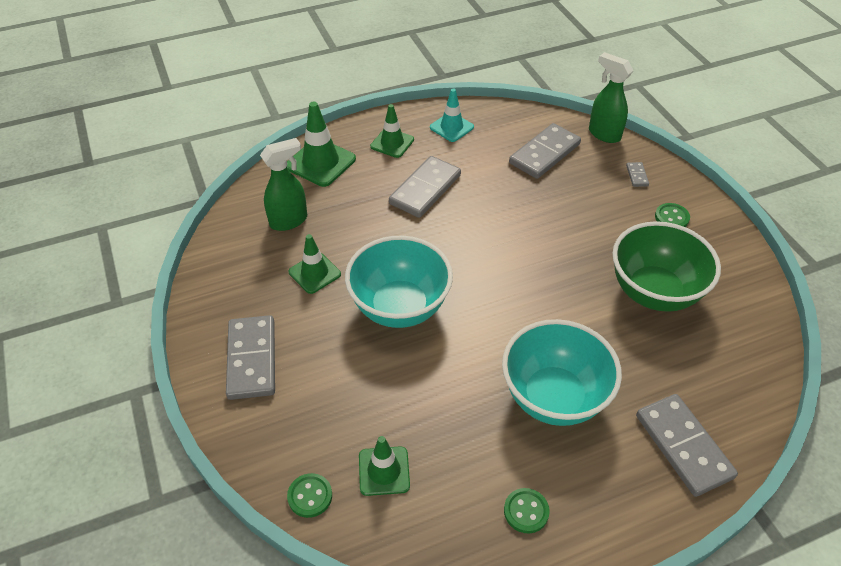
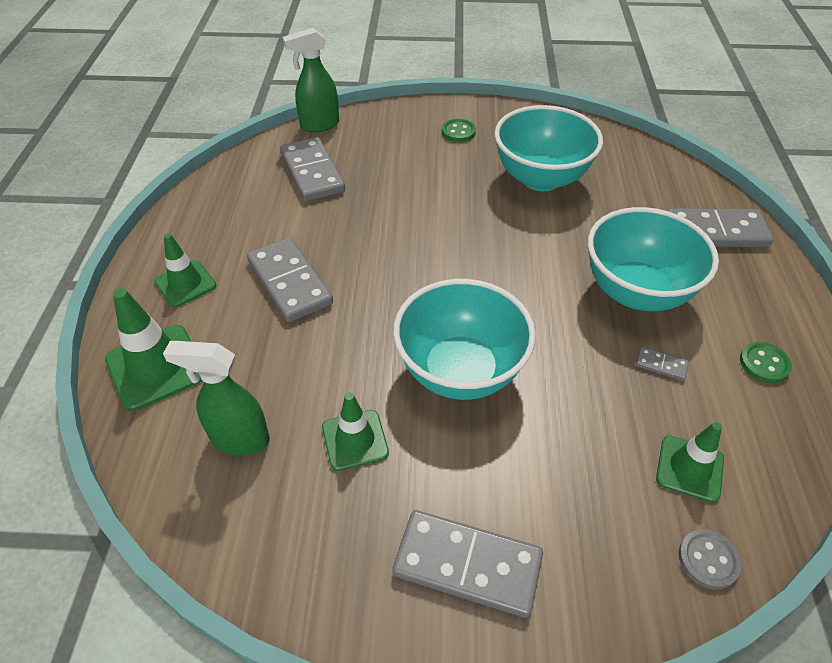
camera: 65 degrees left, 0 degrees up
(289, 221) = (239, 439): green spray bottle -> green spray bottle turned 75 degrees counterclockwise
(310, 496) = (708, 560): green button -> grey button
(451, 127) = (207, 223): turquoise traffic cone -> none
(637, 176) = (391, 129): grey domino -> grey domino (661, 365)
(654, 292) = (541, 178): green bowl -> turquoise bowl

